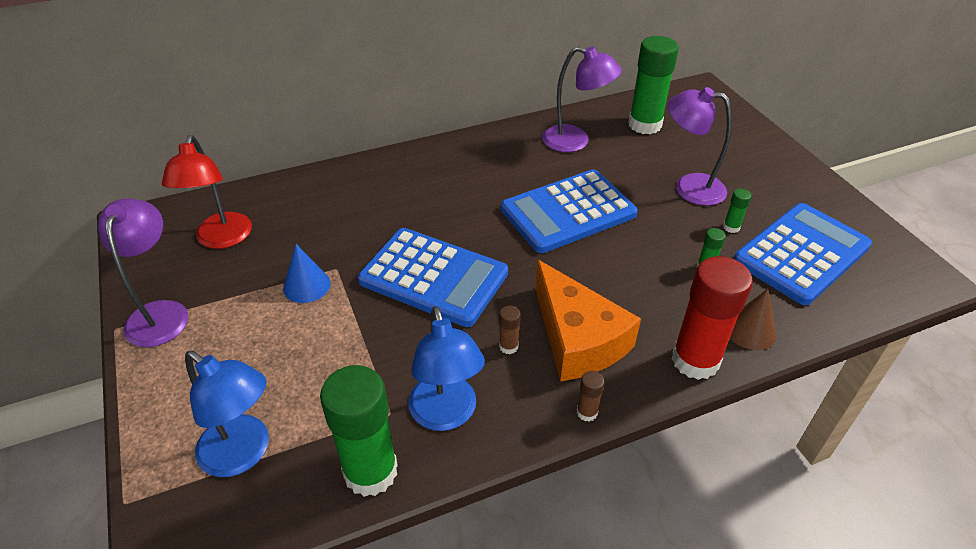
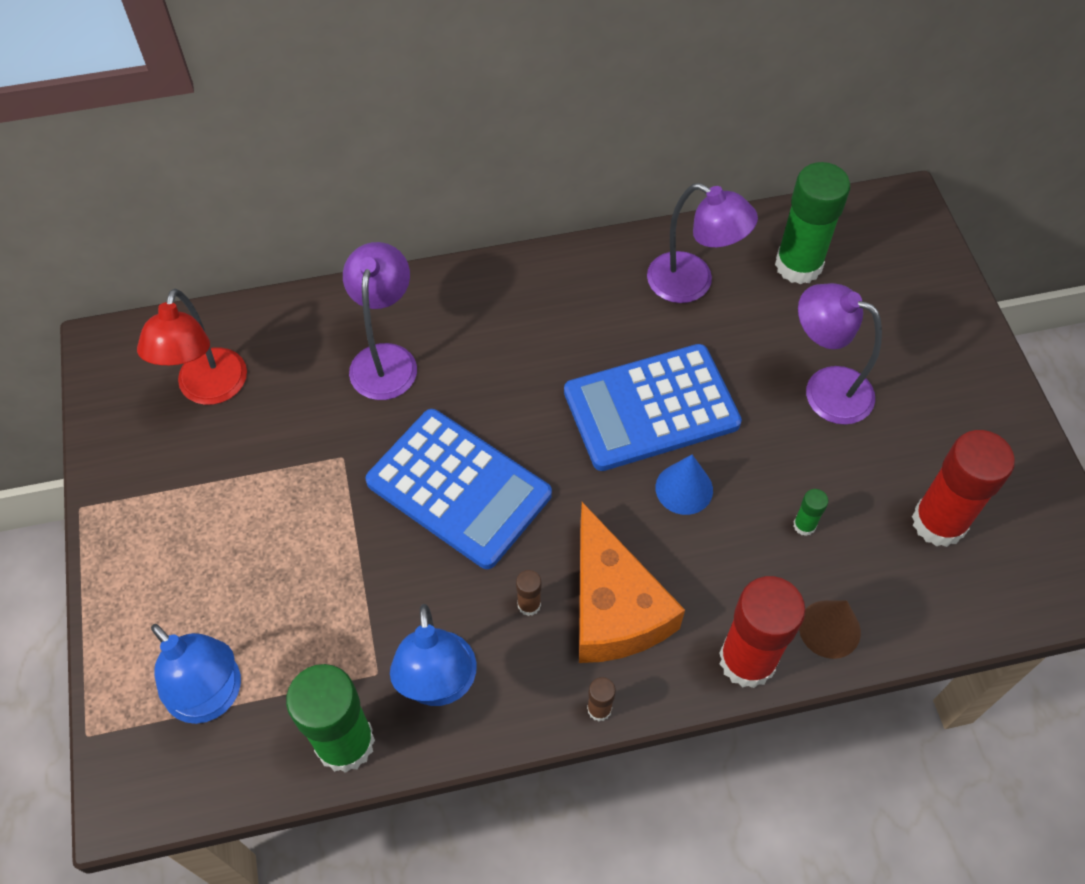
camera: 10 degrees right, 15 degrees up
(160, 313) = (131, 492): purple lamp -> purple lamp (386, 359)
(306, 285) = (304, 478): blue cone -> blue cone (684, 488)
(731, 227) = (860, 465): green glue stick -> none
(801, 254) = (938, 522): blue calculator -> red glue stick

